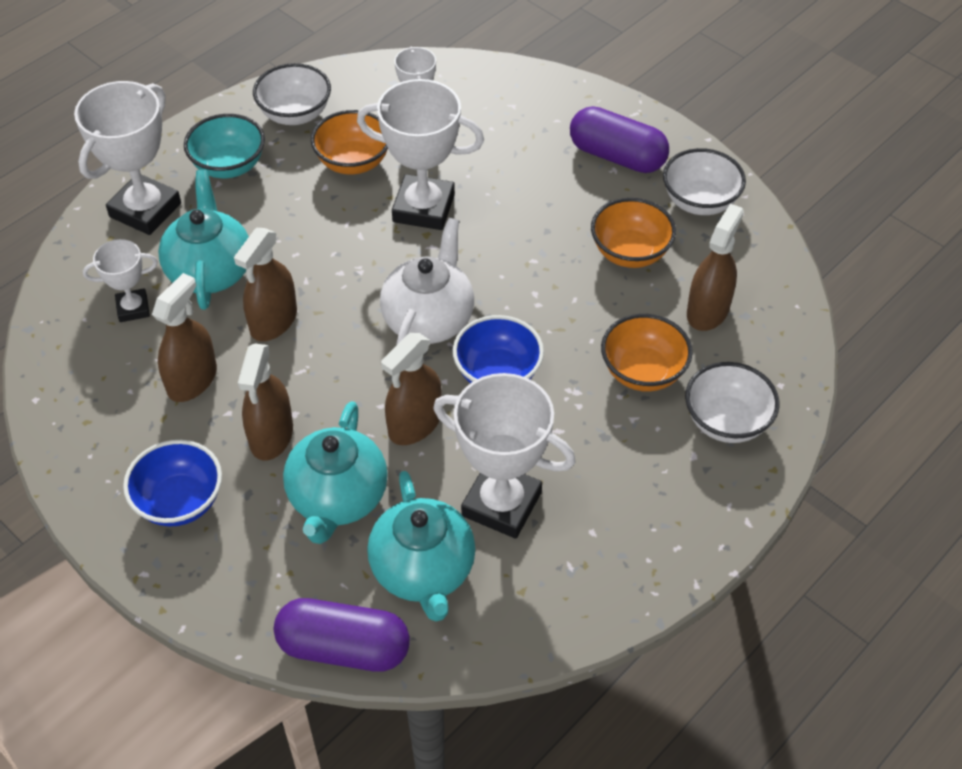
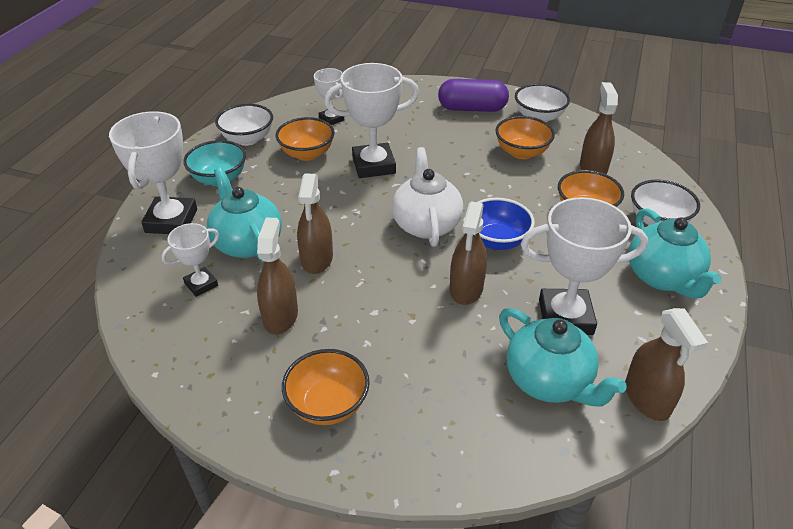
camera: 25 degrees left, 10 degrees down
(180, 502) = (328, 404): blue bowl -> orange bowl
(271, 435) = (368, 332): brown spray bottle -> brown spray bottle (647, 398)
(337, 498) = (449, 356): turquoise teapot -> turquoise teapot (662, 277)
(344, 648) = (536, 460): purple capsule -> none

